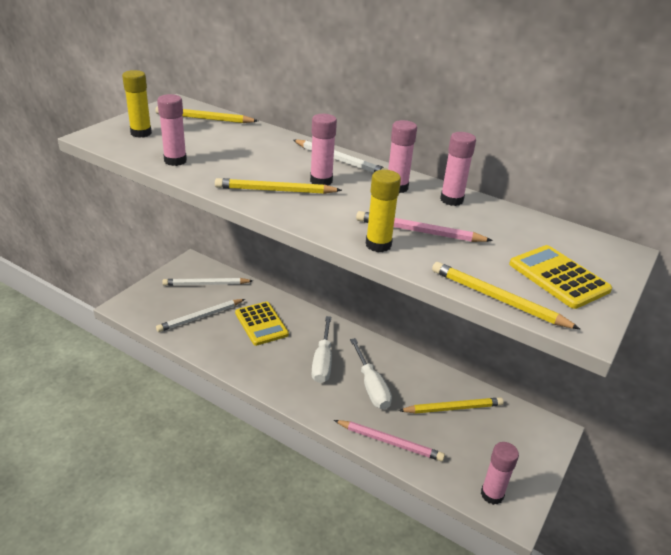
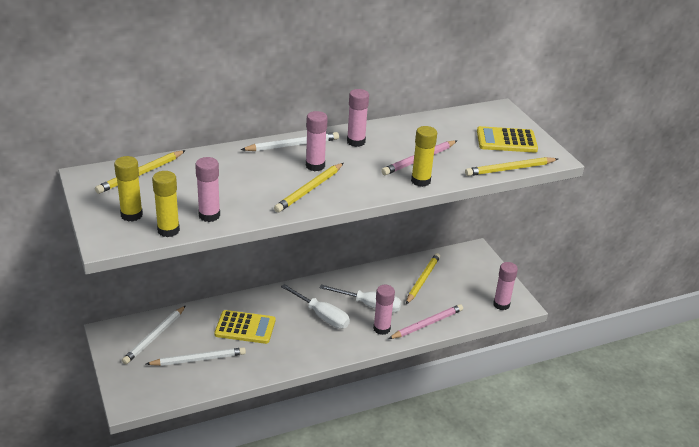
camera: 55 degrees left, 0 degrees up
(134, 152) = (168, 230): none -> yellow glue stick
(200, 317) = (198, 359): white pencil -> white pencil turned 105 degrees counterclockwise
(451, 200) = (392, 130): pink glue stick -> pink glue stick (381, 328)

